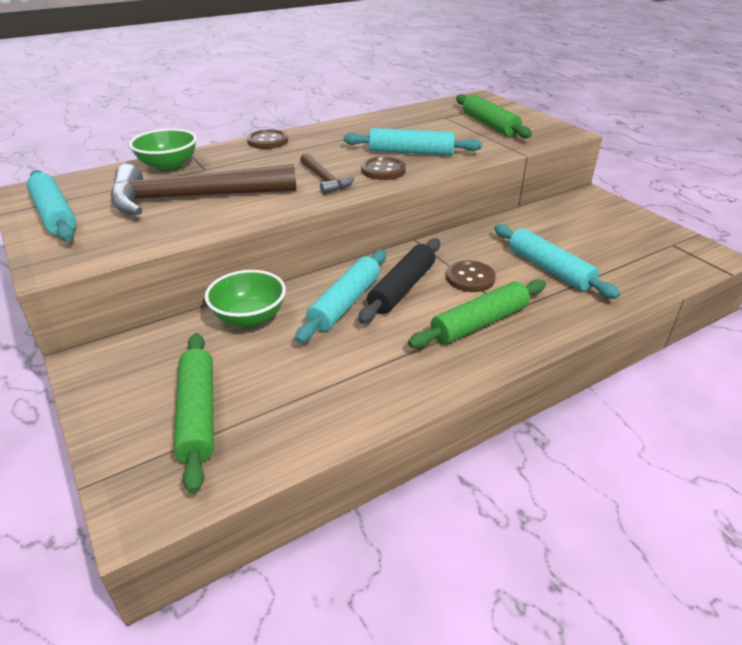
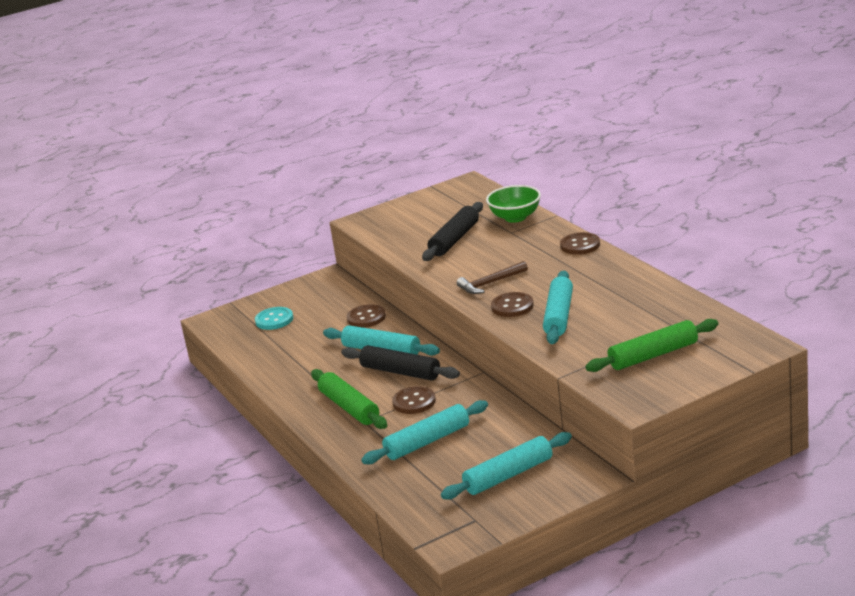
camera: 95 degrees right, 10 degrees down
(55, 215) = (428, 202): turquoise rolling pin -> turquoise rolling pin (508, 475)
(193, 198) = (454, 239): brown hammer -> black rolling pin
(198, 414) = (274, 320): green rolling pin -> turquoise button
(249, 318) = (366, 318): green bowl -> brown button

